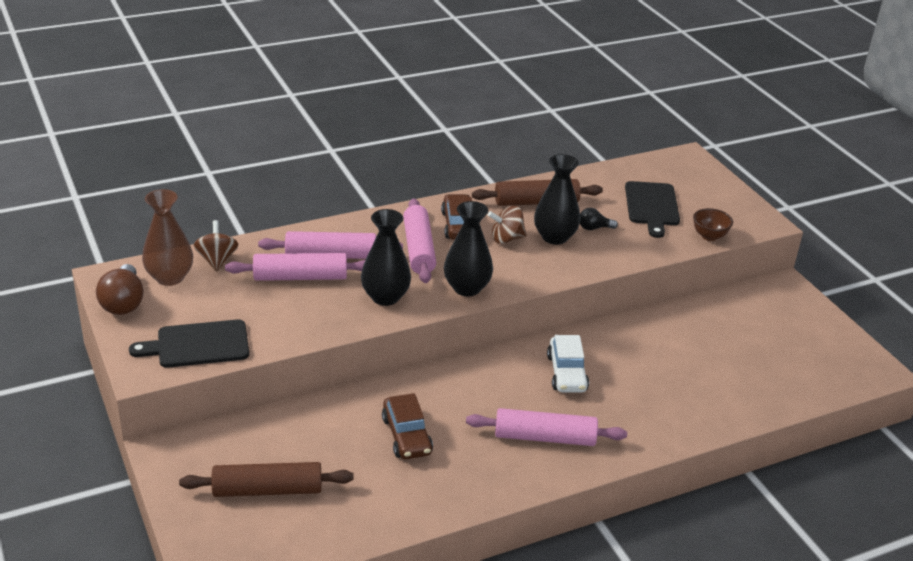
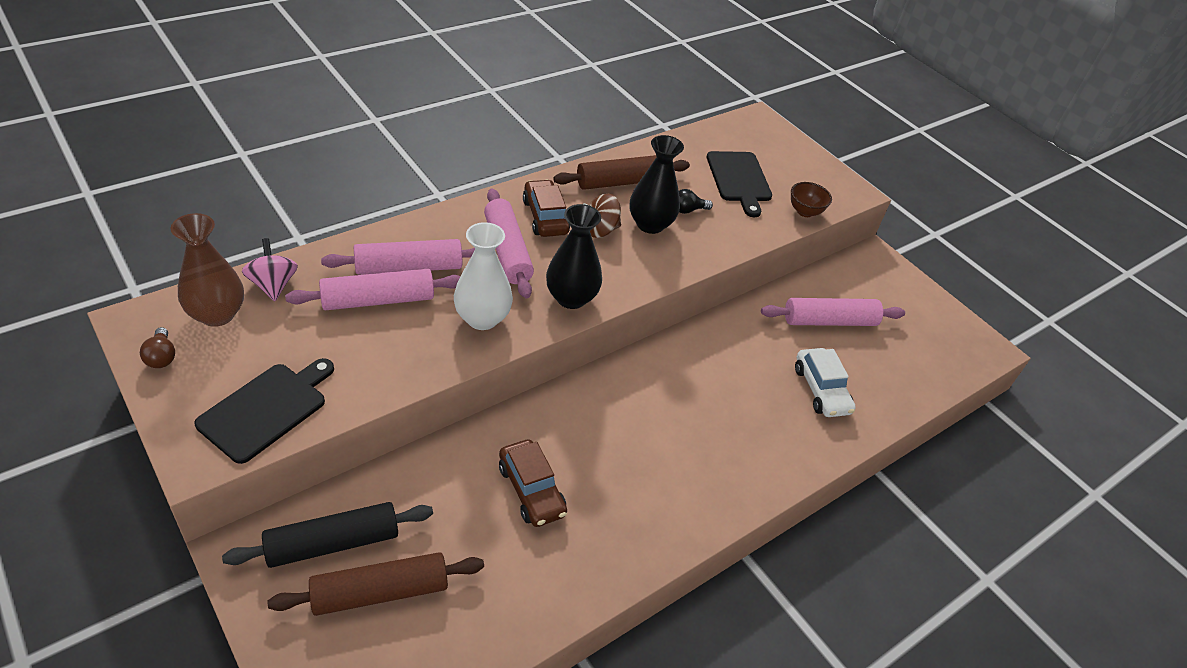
camera: 15 degrees left, 10 degrees up
(123, 303) = (161, 357): brown light bulb -> brown light bulb, size x0.56
(198, 345) = (266, 409): black cutting board -> black cutting board turned 150 degrees clockwise
(217, 260) = (273, 285): brown spinning top -> pink spinning top
(236, 453) = (333, 543): none -> black rolling pin
(385, 297) = (482, 318): black vase -> white vase
(544, 437) = (683, 472): pink rolling pin -> pink rolling pin (829, 321)
(567, 373) = (687, 385): white car -> white car (821, 390)

